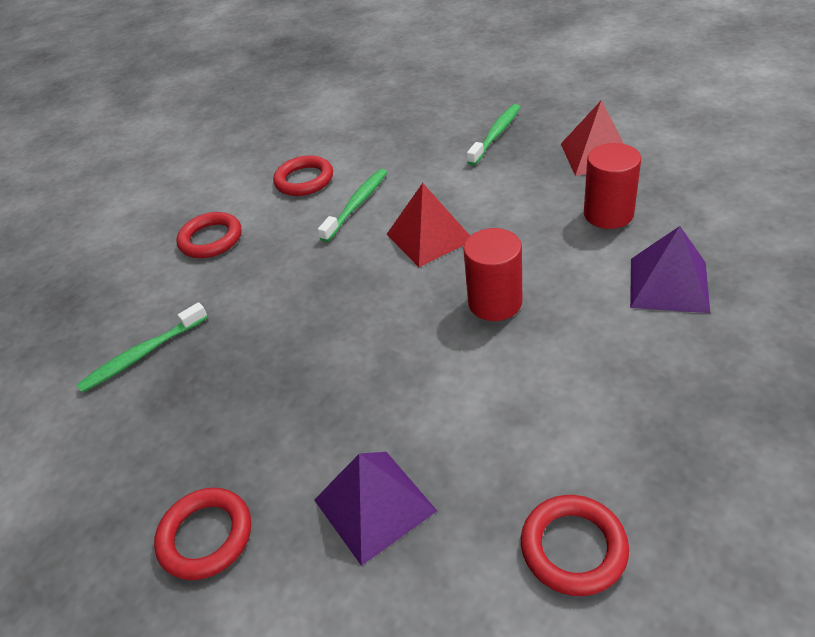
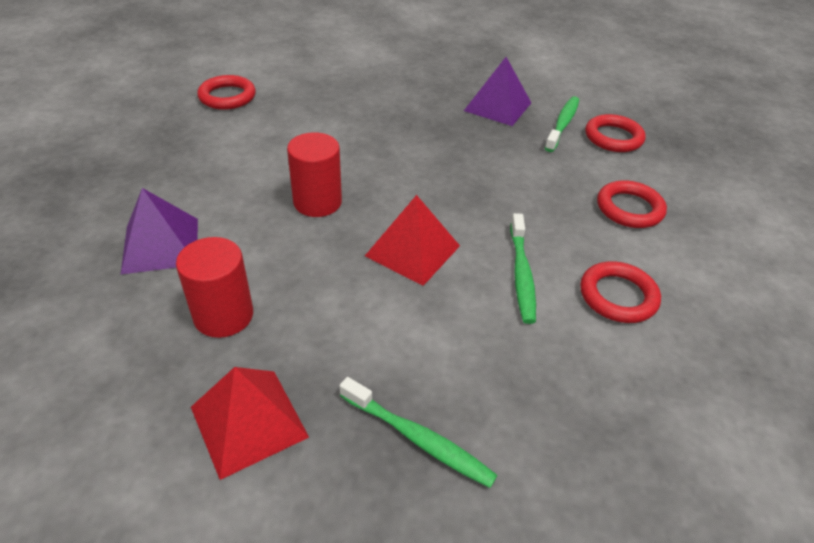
camera: 145 degrees right, 0 degrees up
(206, 536) = (422, 70): red ring -> red ring (613, 137)
(374, 505) = (342, 92): purple pyramid -> purple pyramid (498, 106)
(496, 135) = (418, 439): green toothbrush -> green toothbrush turned 60 degrees counterclockwise

